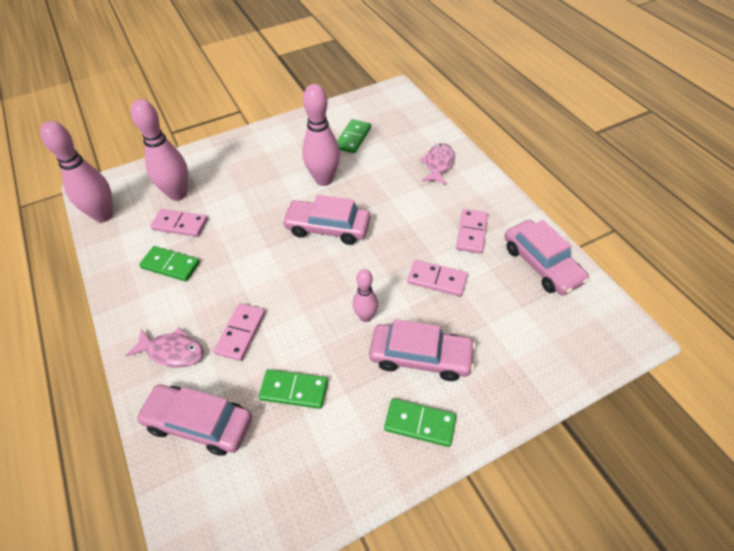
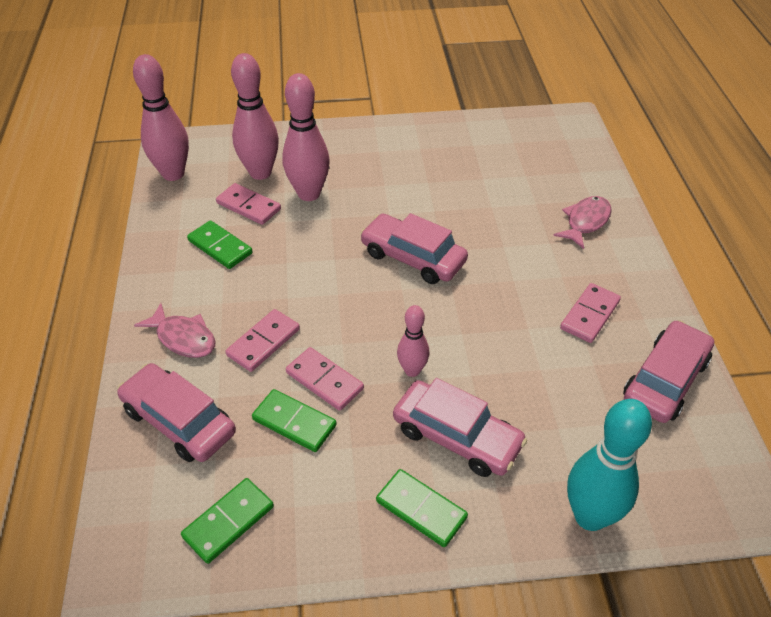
camera: 20 degrees right, 5 degrees down
(324, 180) = (433, 201): pink bowling pin -> pink bowling pin (309, 194)
(353, 138) = (491, 162): green domino -> green domino (228, 521)
(437, 279) = (519, 356): pink domino -> pink domino (324, 380)
(537, 382) = (590, 516): none -> turquoise bowling pin
(541, 264) = (665, 380): pink car -> pink car turned 135 degrees counterclockwise

